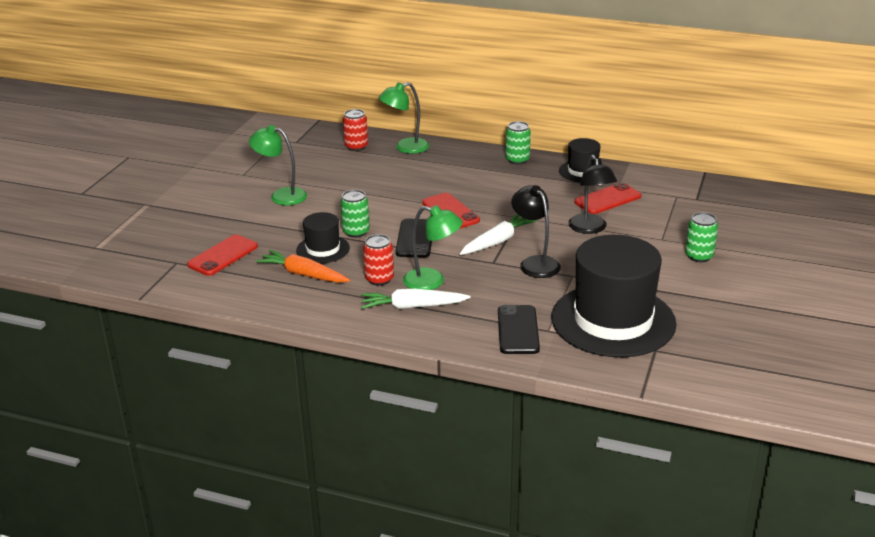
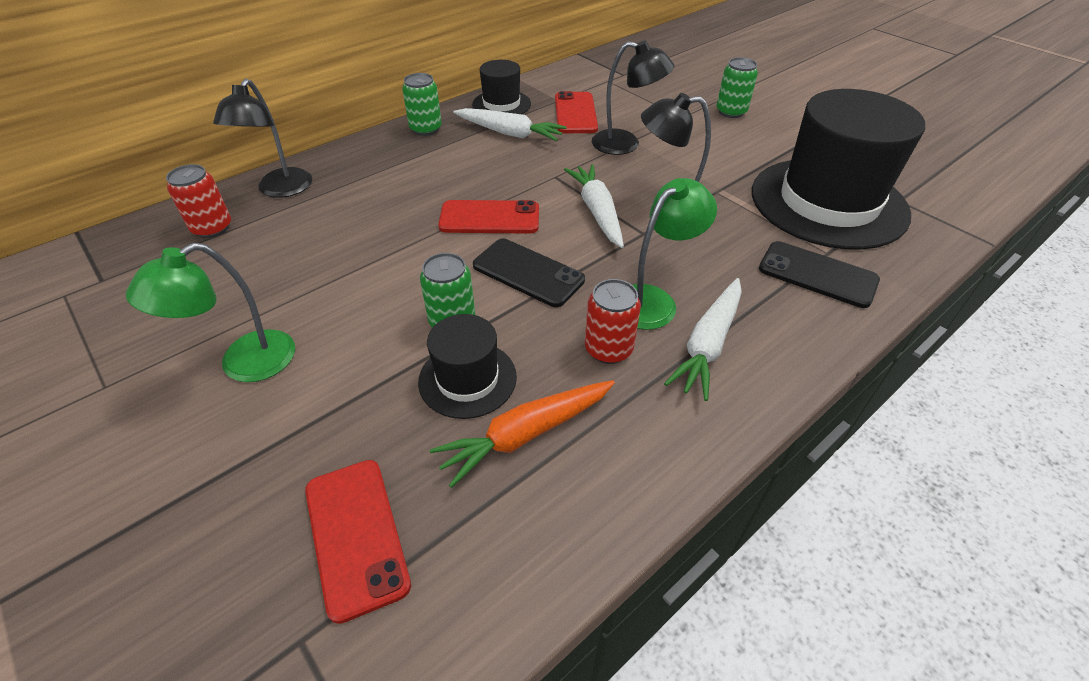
camera: 60 degrees left, 15 degrees up
(405, 148) = (280, 190): green lamp -> black lamp
(549, 186) = (510, 133): none -> white carrot

